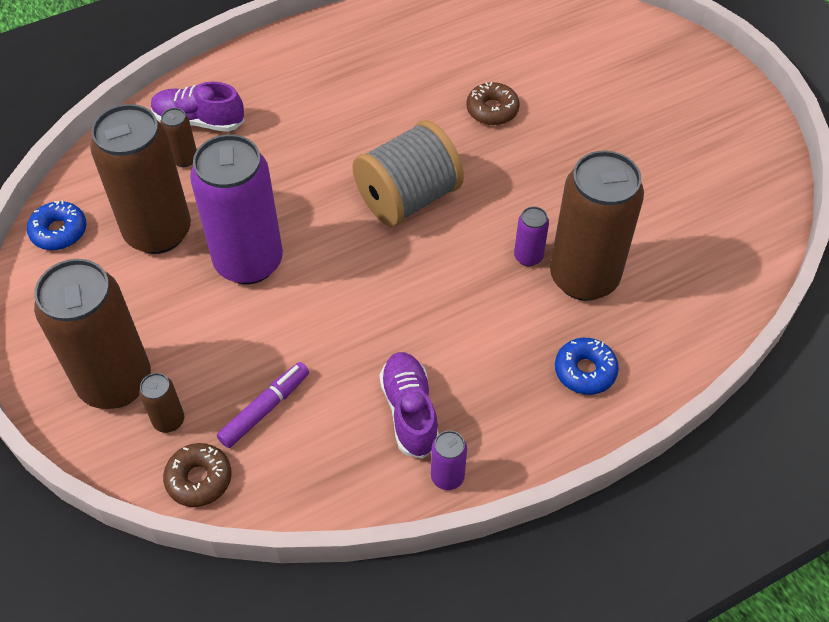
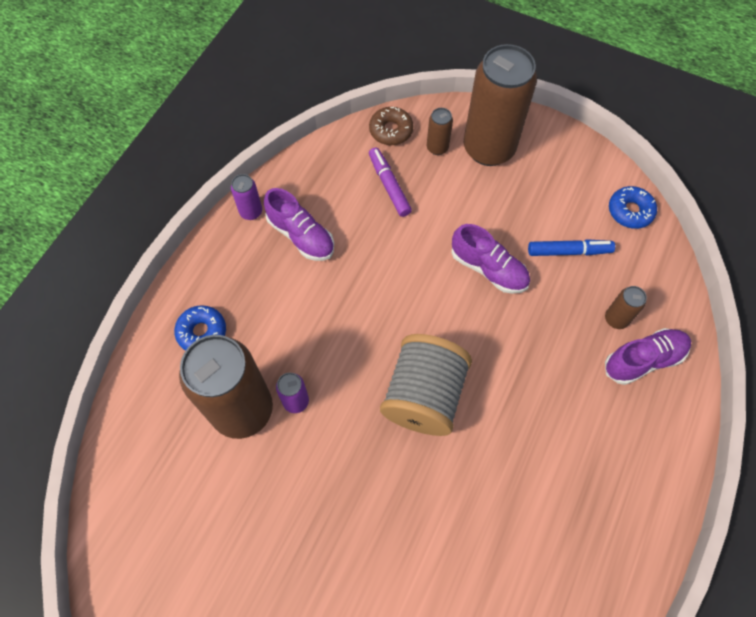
camera: 145 degrees right, 10 degrees up
(158, 232) = (569, 251): brown can -> blue marker
(249, 262) = (488, 269): purple can -> purple shoe
(265, 409) = (389, 185): purple marker -> purple marker turned 150 degrees clockwise
(492, 110) = (424, 544): brown donut -> none

